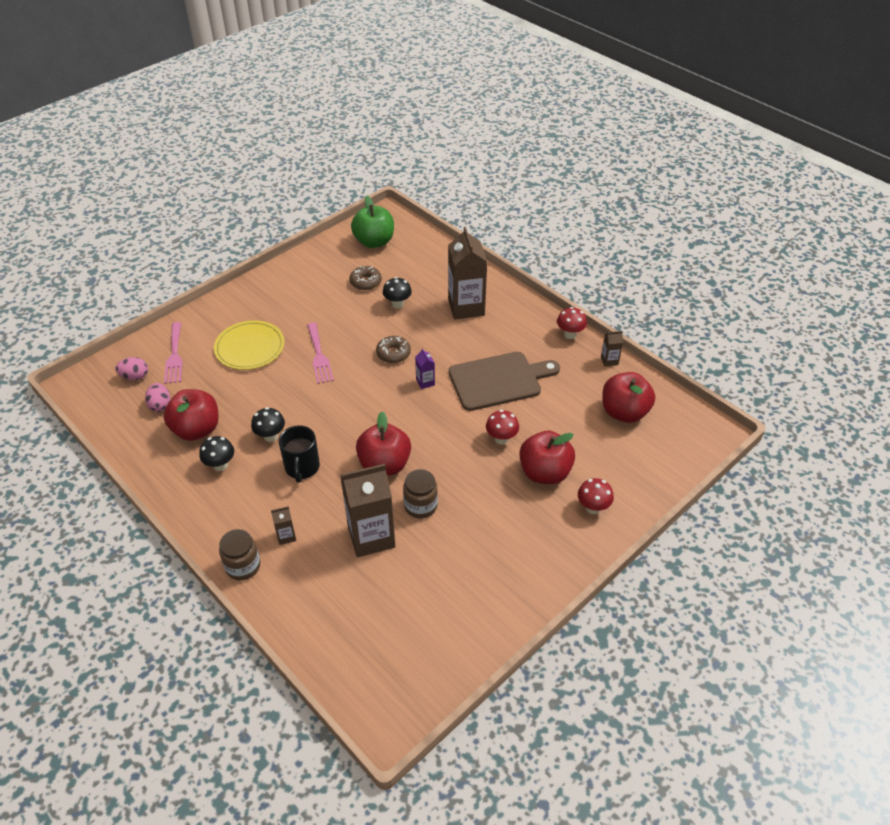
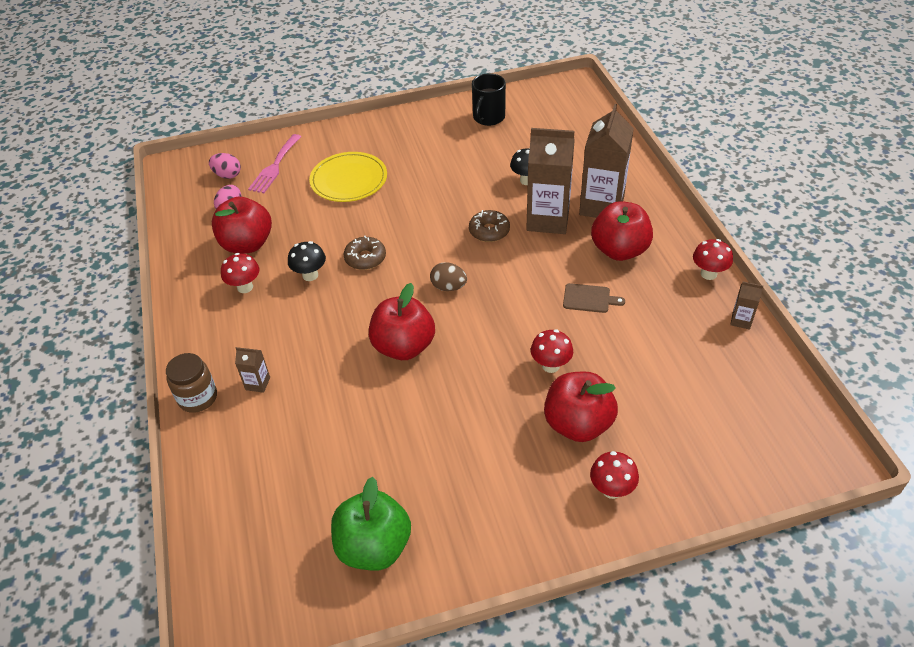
camera: 30 degrees right, 0 degrees up
(220, 465) = (245, 287): black mushroom -> red mushroom
(302, 468) = (319, 319): black mug -> black mug (488, 118)
(319, 356) = (410, 209): pink fork -> none
(366, 282) = (507, 148): brown donut -> brown donut (365, 258)
(371, 536) = (340, 419): brown carton -> brown carton (548, 219)
(374, 242) = (543, 109): green apple -> green apple (374, 546)
(389, 407) = (448, 287): none -> brown egg
(420, 506) = (413, 406): brown jar -> none
(425, 382) = (504, 273): purple carton -> none
(499, 380) = (589, 298): brown cutting board -> brown cutting board, size x0.44
(624, 412) = (723, 389): red apple -> red apple (619, 250)

